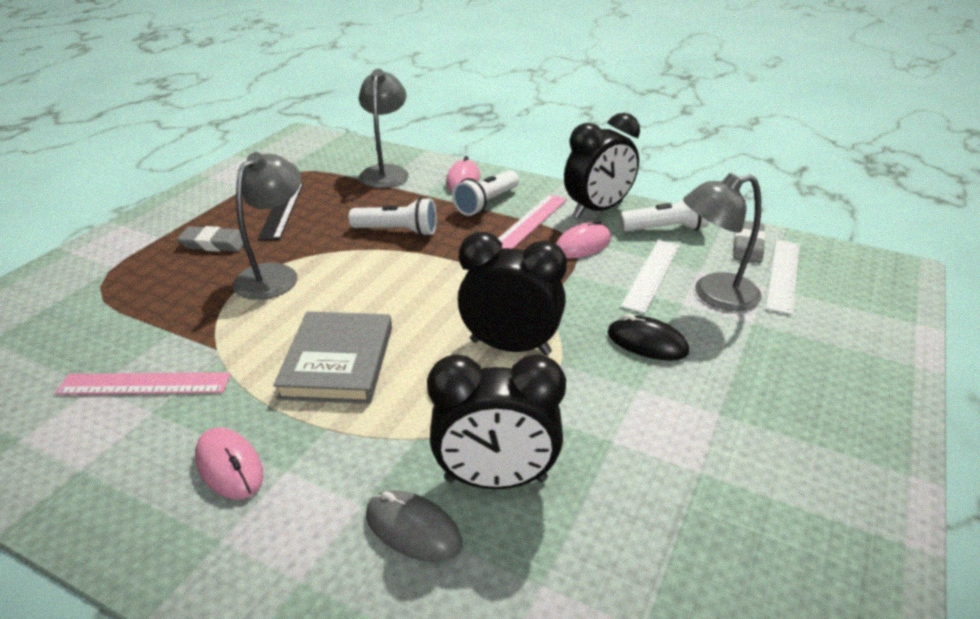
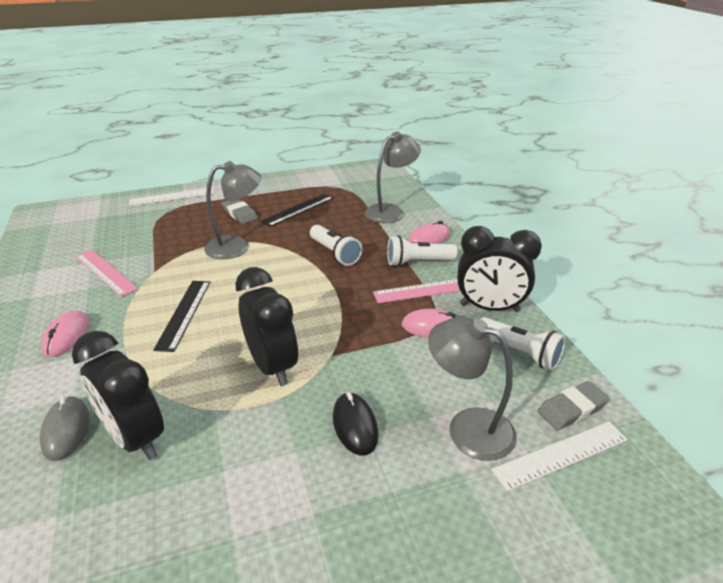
camera: 45 degrees right, 0 degrees up
(338, 362) = (184, 314): grey book -> black ruler
(652, 275) = (445, 380): white ruler -> white ruler (172, 197)

